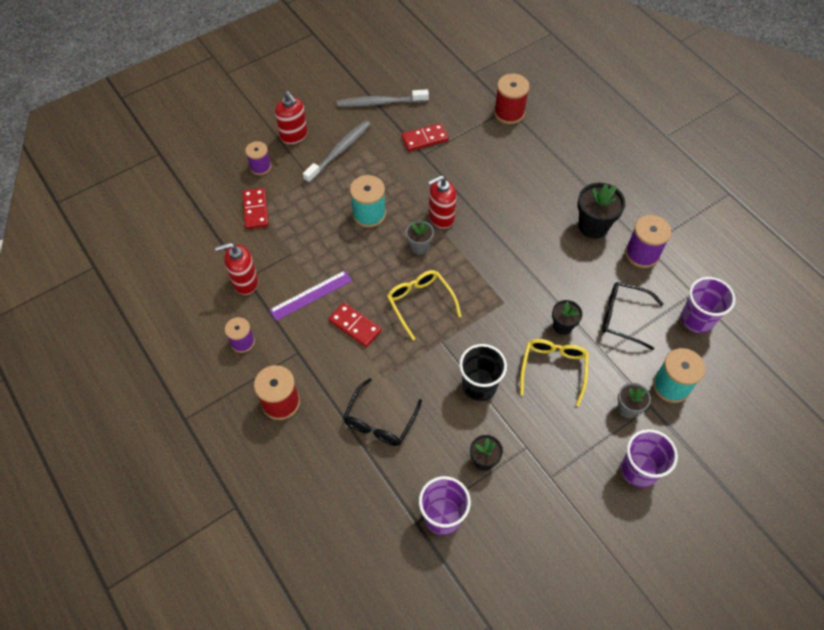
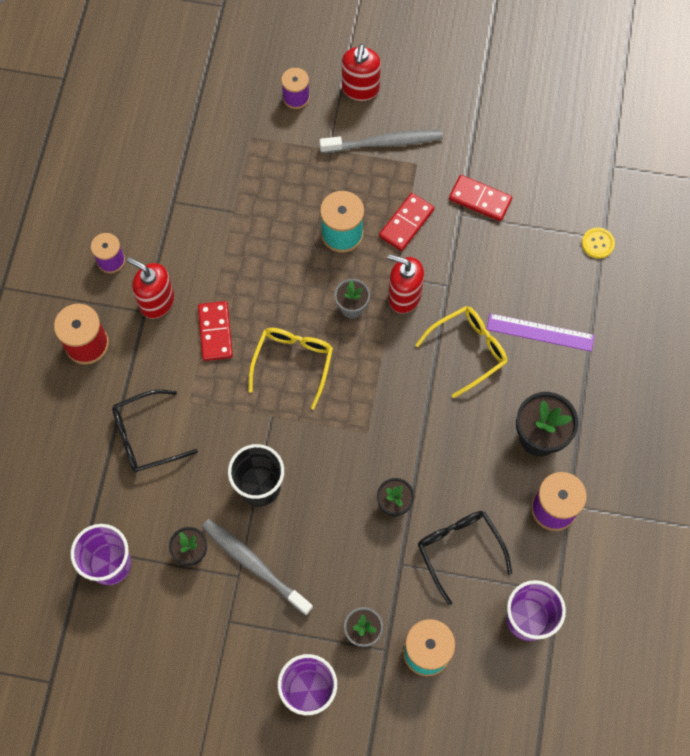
camera: 45 degrees right, 10 degrees up
(245, 282) = (168, 205): red soap dispenser -> red soap dispenser (157, 302)
(255, 210) = (247, 139): red domino -> red domino (406, 223)
(311, 295) = (209, 268): purple ruler -> purple ruler (540, 332)
(380, 103) = (480, 122): grey toothbrush -> grey toothbrush (254, 565)
(509, 113) = (597, 243): red spool -> yellow button
(553, 368) = (340, 534): yellow glasses -> yellow glasses (468, 350)

